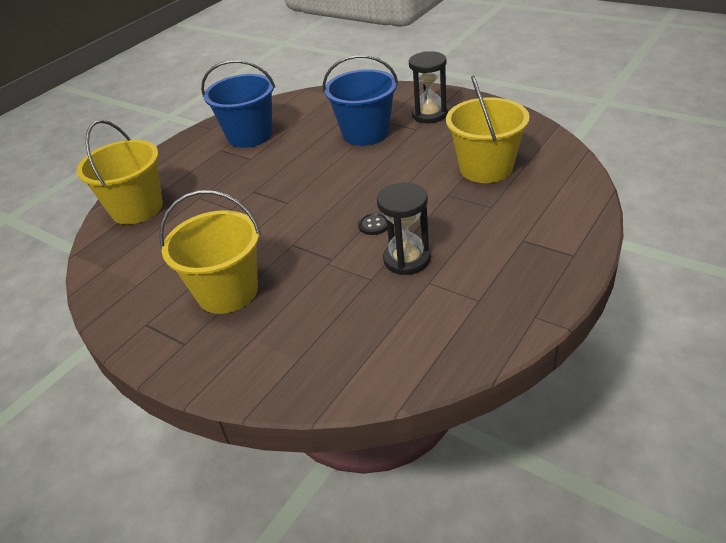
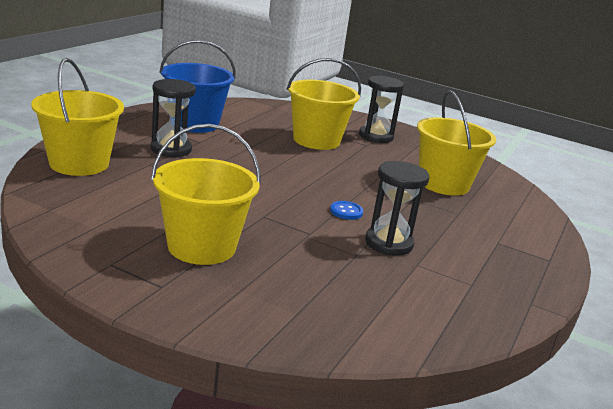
camera: 15 degrees left, 15 degrees down
(221, 174) = (171, 149): none -> black hourglass
(365, 133) = (316, 140): blue bucket -> yellow bucket
(374, 225) = (346, 211): black button -> blue button

